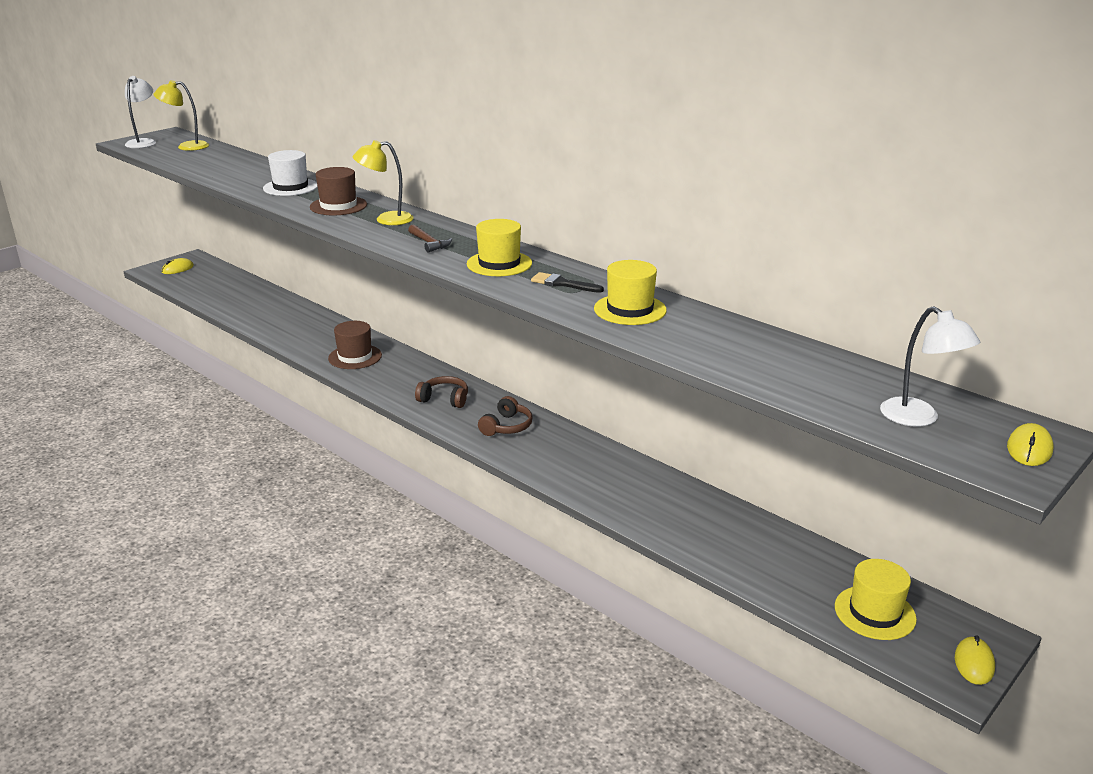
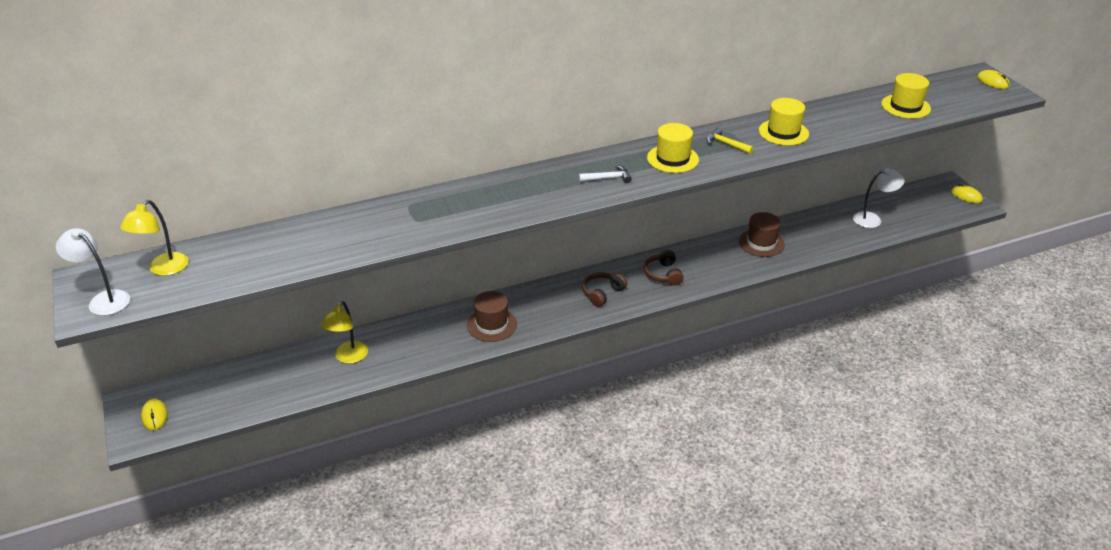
camera: 65 degrees left, 10 degrees up
(290, 187) = (394, 221): white hat -> none
(338, 206) = (476, 204): brown hat -> brown hat (761, 243)
(386, 219) = (534, 187): yellow lamp -> yellow lamp (348, 357)
(429, 243) = (608, 178): brown hammer -> white hammer
(506, 426) = (663, 274): brown headphones -> brown headphones turned 150 degrees counterclockwise
(562, 284) = (726, 144): black brush -> yellow hammer
(875, 612) = (921, 207): yellow hat -> yellow hat (905, 106)
(918, 418) = (956, 96): white lamp -> white lamp (873, 219)

